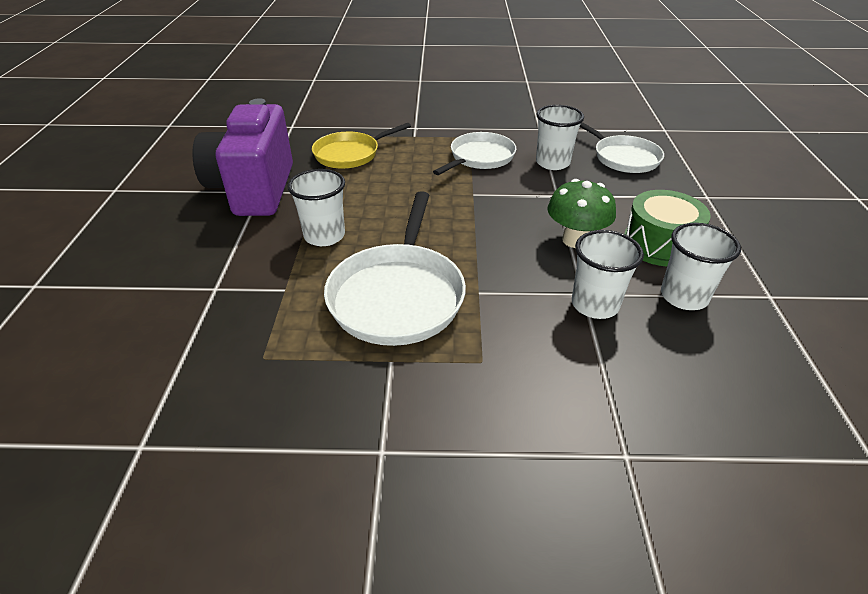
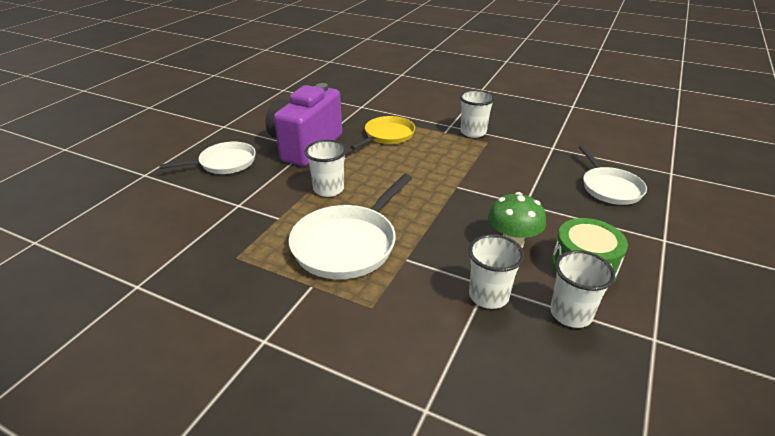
camera: 25 degrees right, 5 degrees down
(350, 154) = (387, 135): yellow pan -> yellow pan turned 135 degrees clockwise
(480, 158) = (483, 160): white pan -> white pan (224, 163)
(552, 163) = (541, 178): white cup -> white cup (473, 132)

